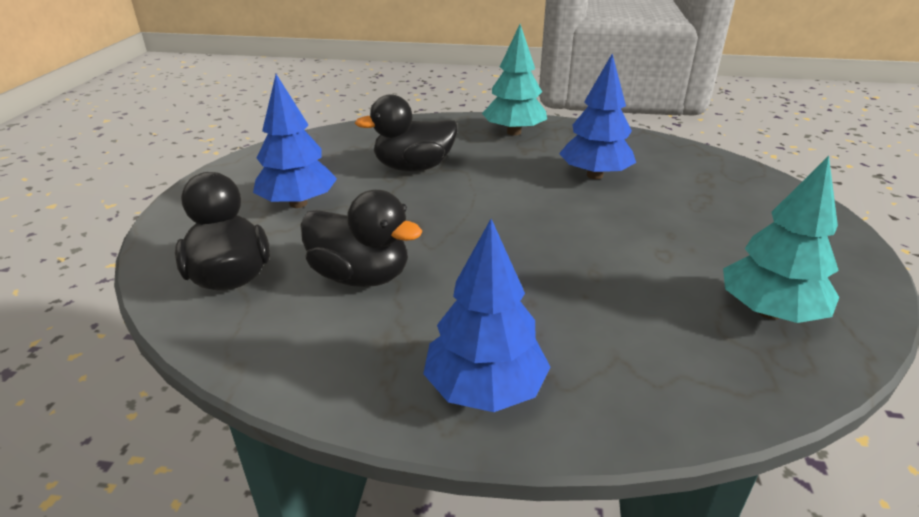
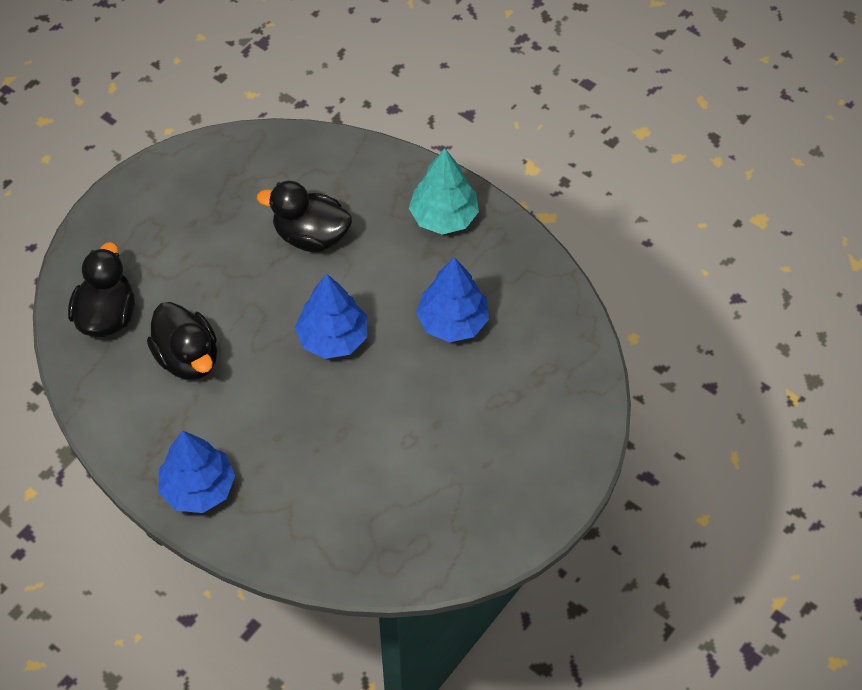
camera: 30 degrees right, 25 degrees up
(298, 203) = (191, 247): blue tree -> blue tree (333, 338)
(769, 312) = (418, 525): turquoise tree -> none

